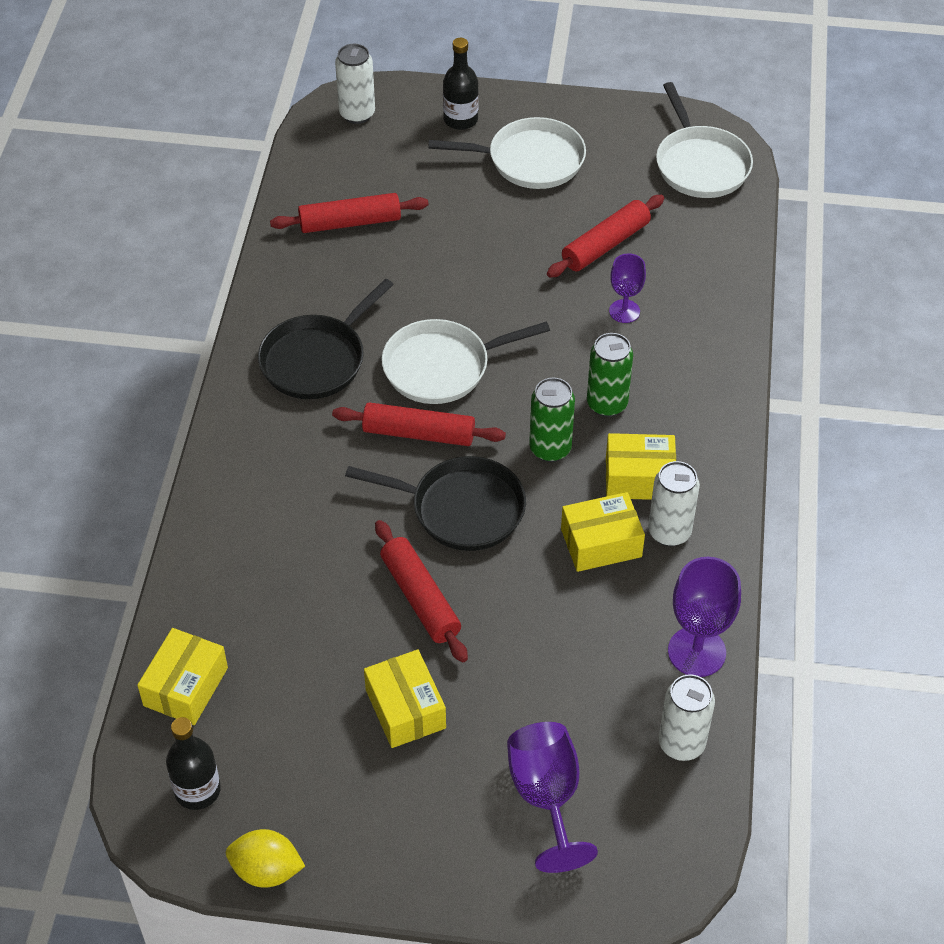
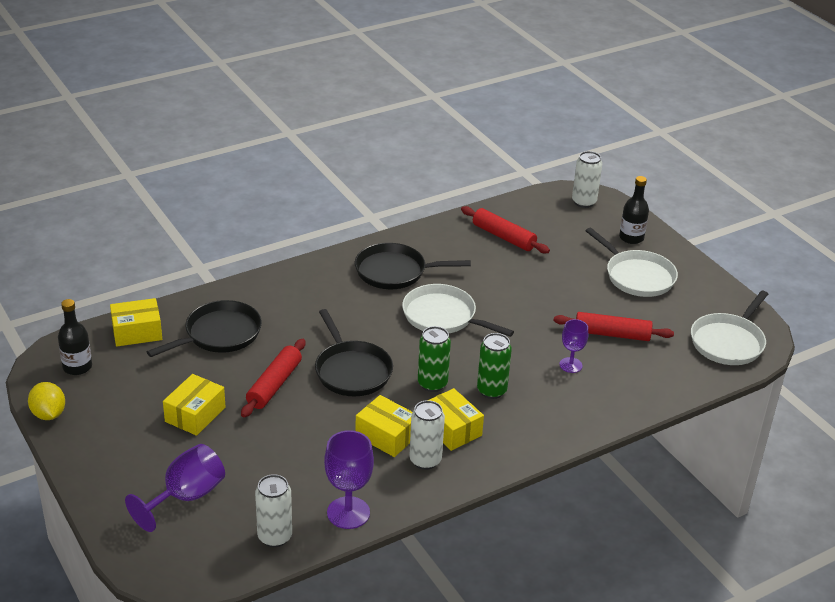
camera: 50 degrees right, 15 degrees down
(273, 600) = (219, 334): none -> black pan
(419, 433) = (386, 330): red rolling pin -> none

